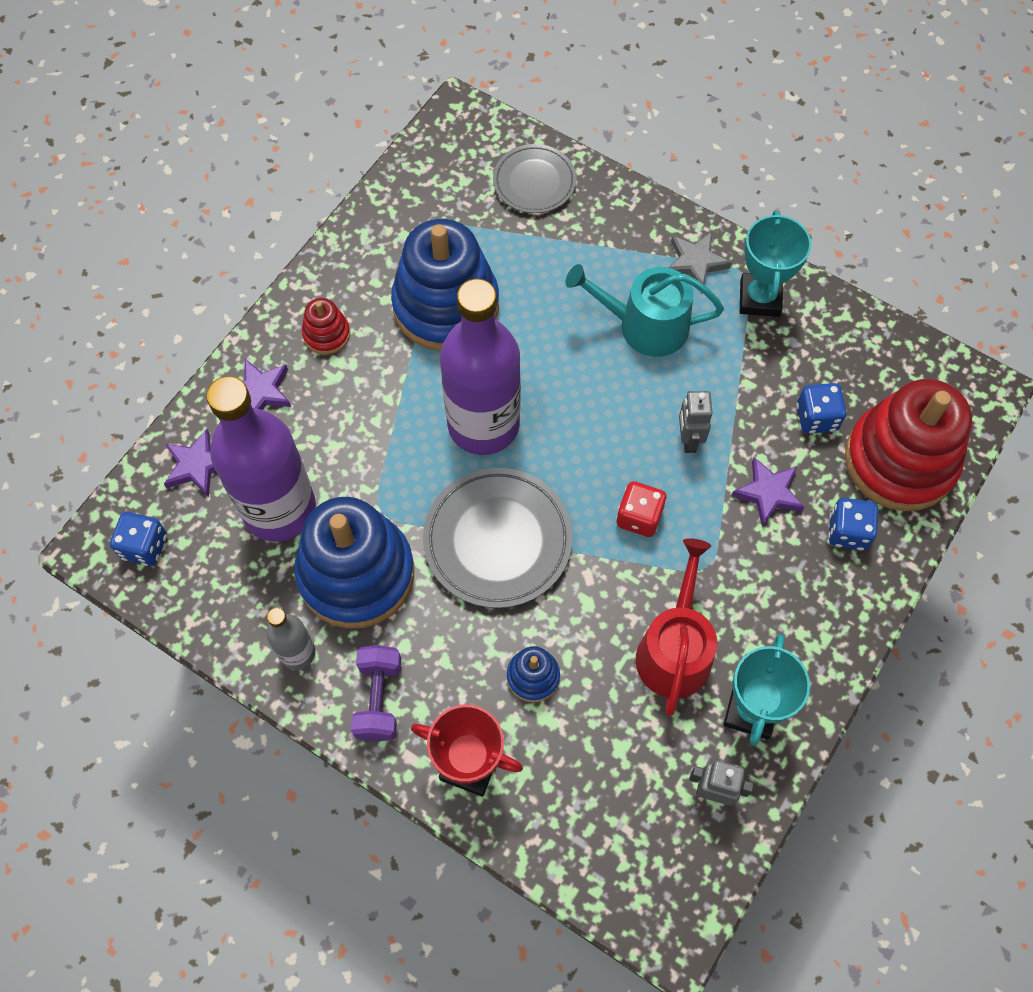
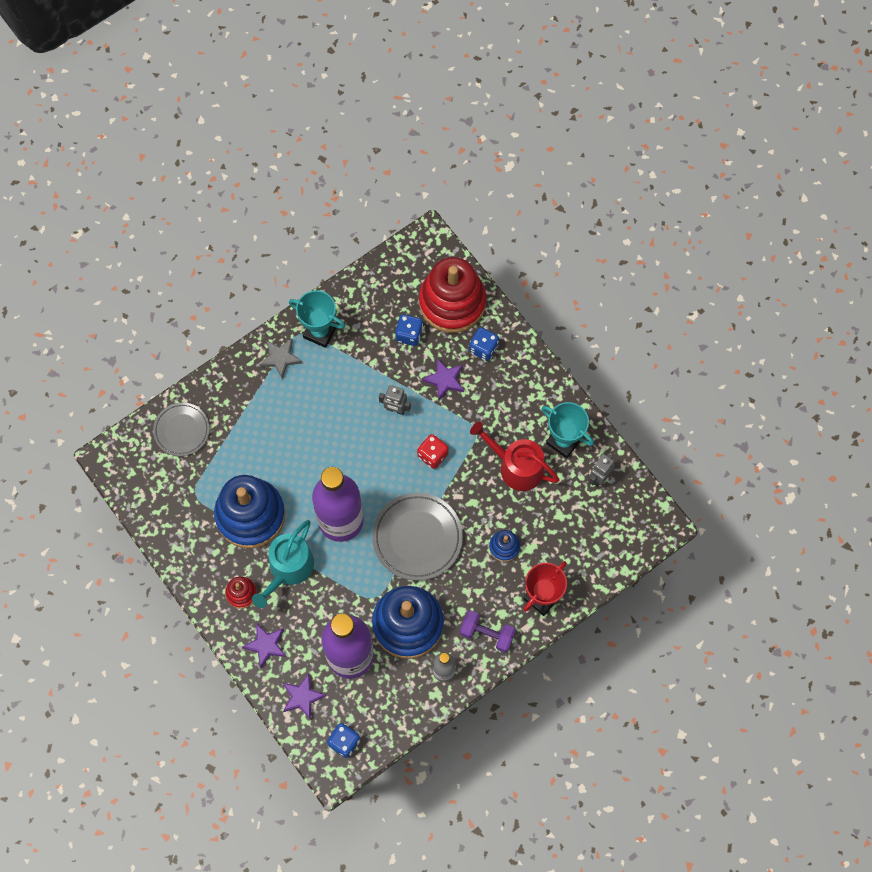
camera: 70 degrees left, 5 degrees up
(644, 326) = (312, 404): turquoise watering can -> turquoise watering can (288, 568)

